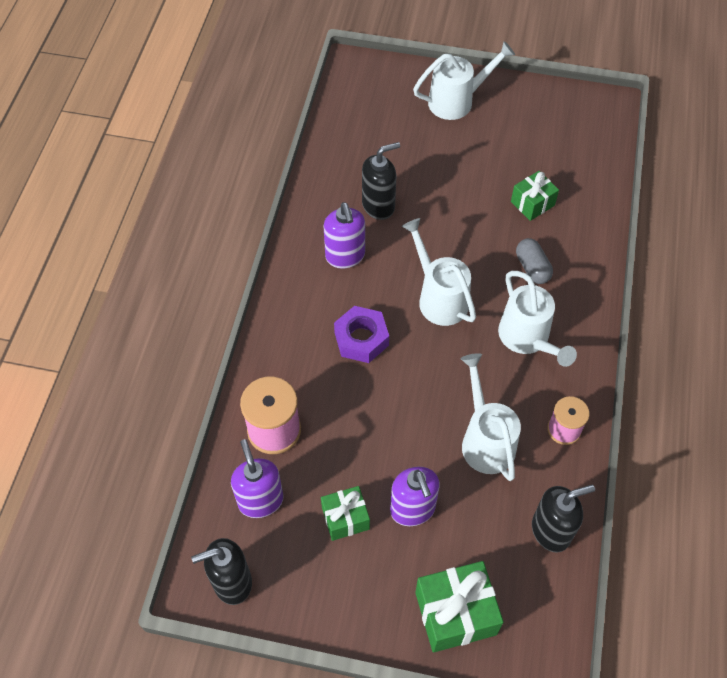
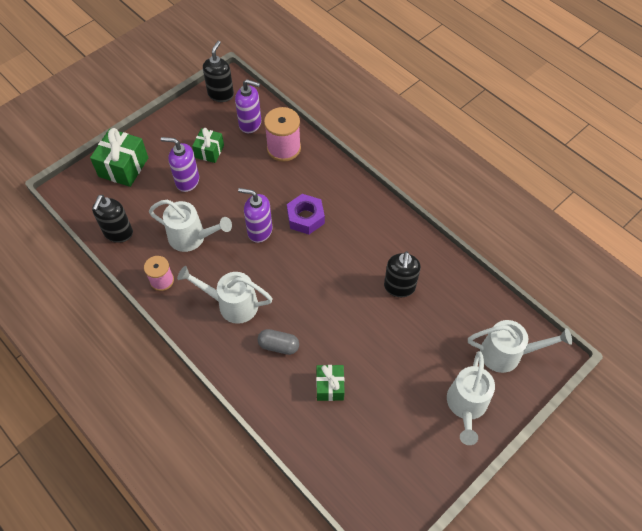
camera: 125 degrees right, 0 degrees up
(345, 256) = (372, 244): purple soap dispenser -> purple soap dispenser (259, 231)
(438, 297) = (301, 275): white watering can -> white watering can (507, 354)

